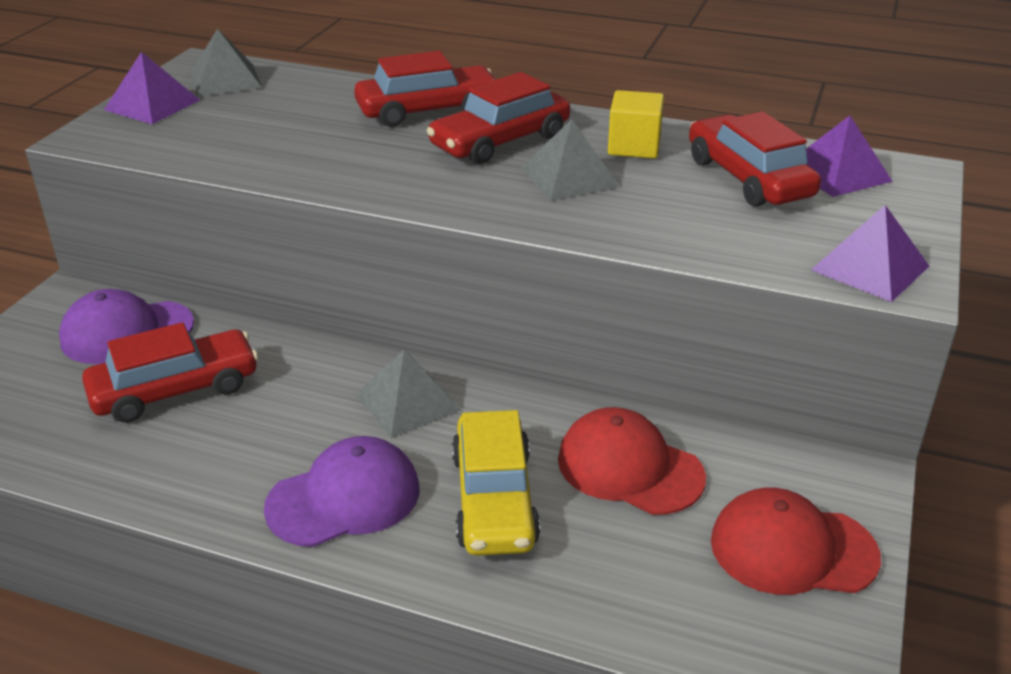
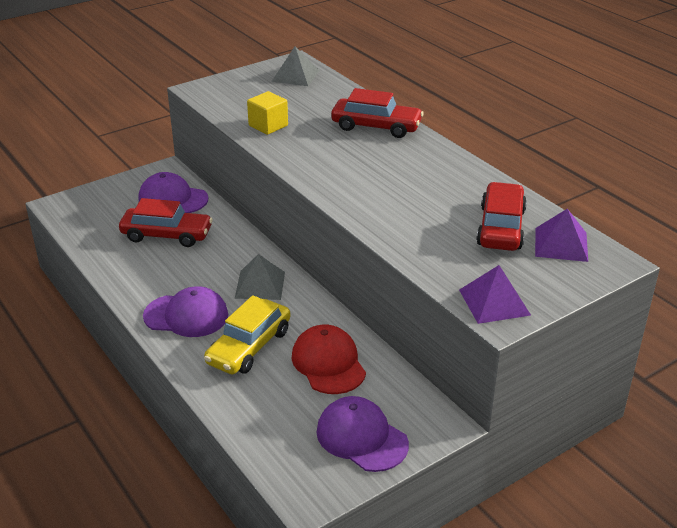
camera: 35 degrees right, 0 degrees up
(152, 105) = (245, 80): purple pyramid -> none
(500, 141) = (391, 158): red car -> none
(569, 177) = (401, 191): grey pyramid -> none
(634, 147) = (461, 186): yellow cube -> yellow cube (268, 126)
(792, 549) = (361, 437): red cap -> purple cap

